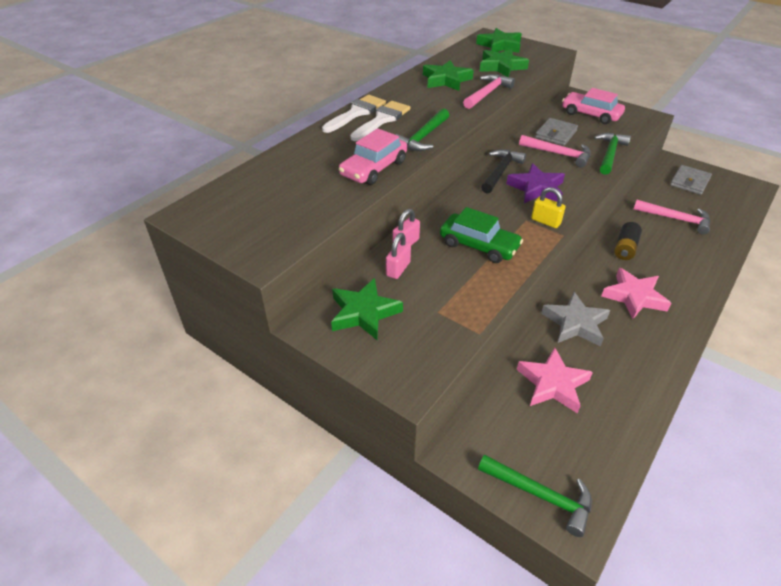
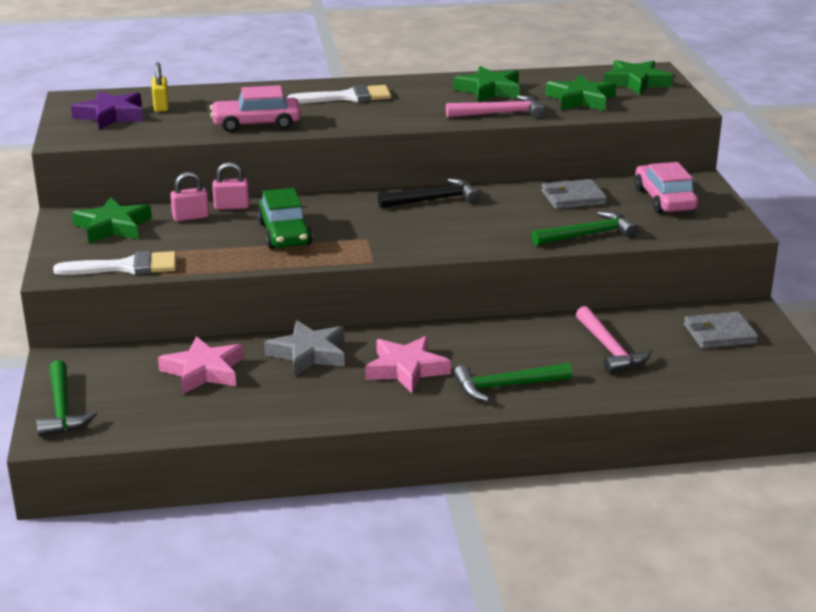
camera: 45 degrees right, 15 degrees down
(356, 113) = (339, 85): white brush -> white brush (126, 267)
(423, 137) = (349, 121): green hammer -> green hammer (506, 386)
(536, 188) = (435, 224): purple star -> purple star (111, 115)
(545, 221) = (381, 247): yellow padlock -> yellow padlock (161, 106)
(558, 154) = (530, 212): pink hammer -> none
(625, 248) = (489, 339): black battery -> none

